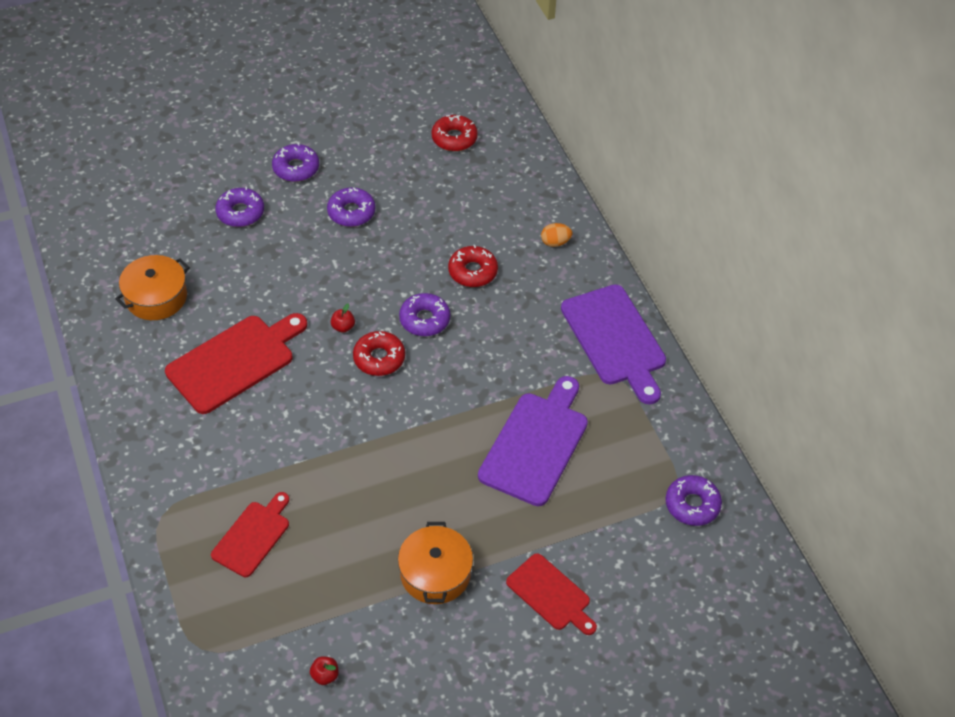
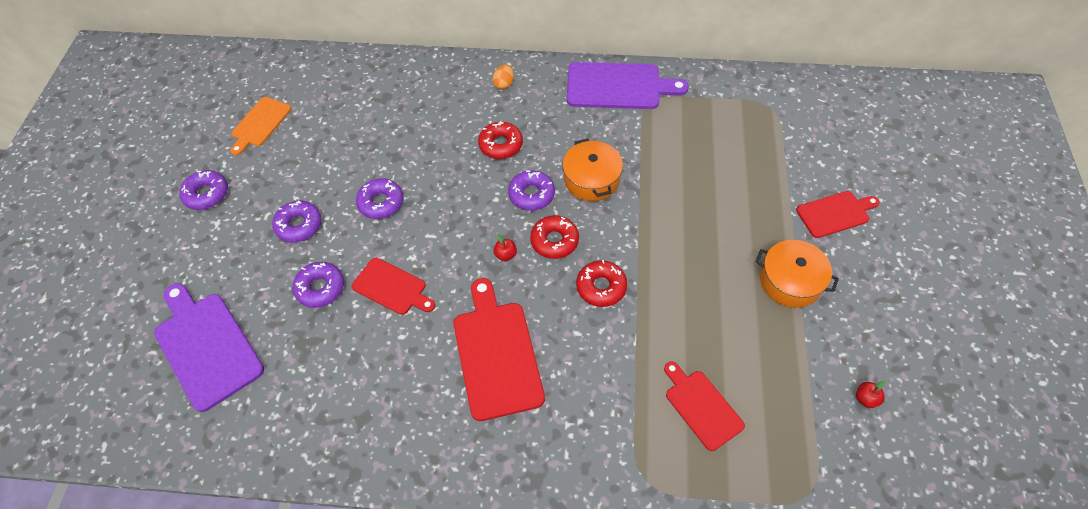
camera: 60 degrees left, 5 degrees up
(156, 297) = (377, 397): orange pot -> orange pot (591, 179)
(265, 260) = (392, 287): none -> red cutting board
(391, 88) = (260, 124): none -> orange cutting board
(454, 138) = (351, 104): red donut -> red donut (601, 287)
(536, 444) = (693, 170): purple cutting board -> purple cutting board (206, 346)
(692, 505) = (786, 103): purple donut -> purple donut (206, 194)

